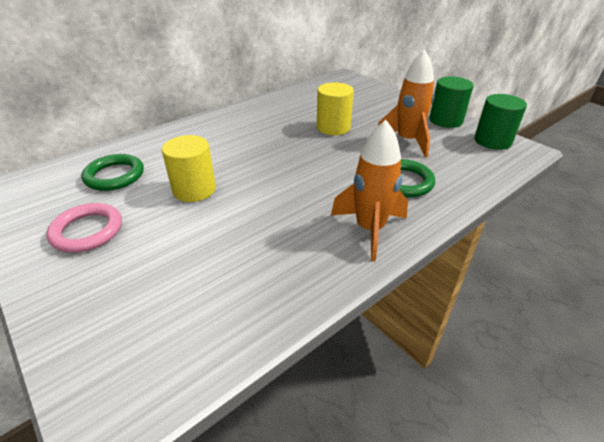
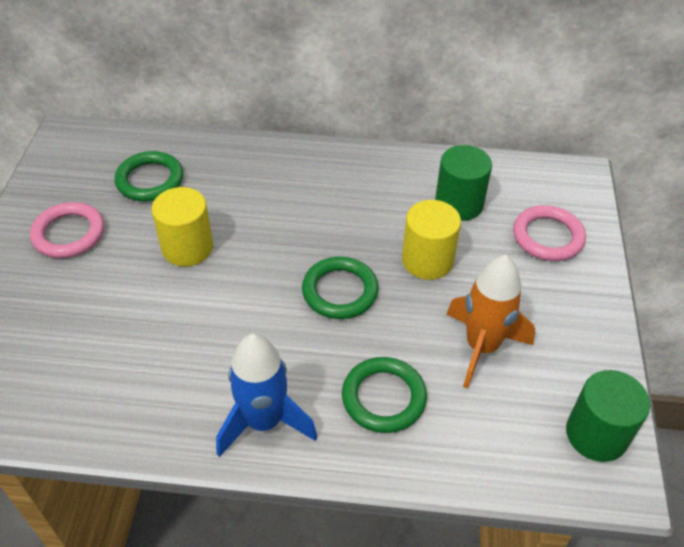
camera: 45 degrees right, 10 degrees up
(313, 158) = (340, 291): none -> green ring
(366, 97) = (547, 237): none -> pink ring
(369, 229) = (264, 422): orange rocket -> blue rocket
(445, 120) = (591, 354): green cylinder -> green cylinder (459, 204)

